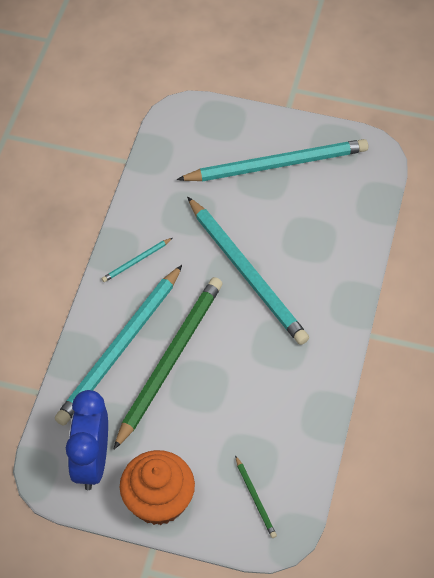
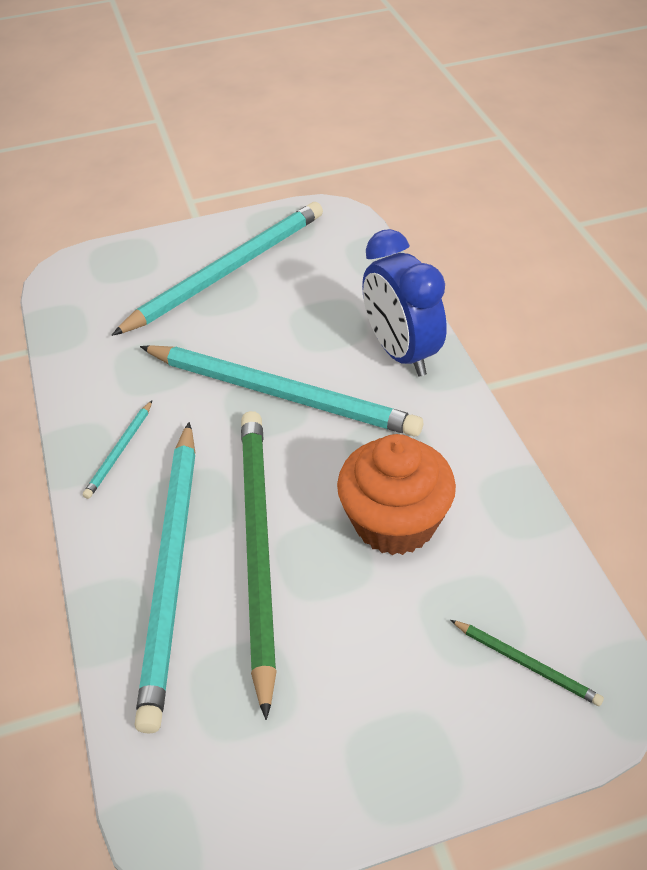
camera: 30 degrees left, 10 degrees down
(92, 462) = (241, 762): blue clock -> blue clock (401, 353)
(158, 501) = (391, 758): orange cupcake -> orange cupcake (395, 522)

